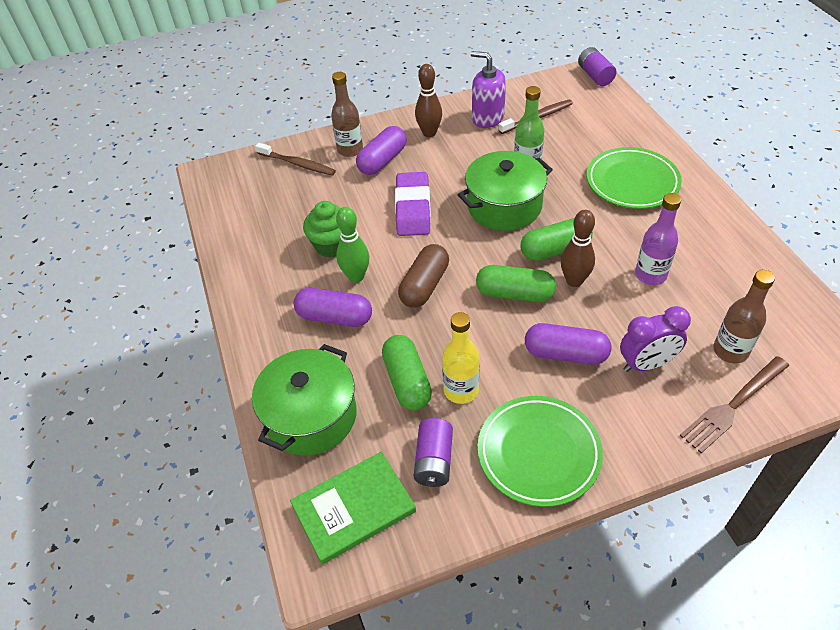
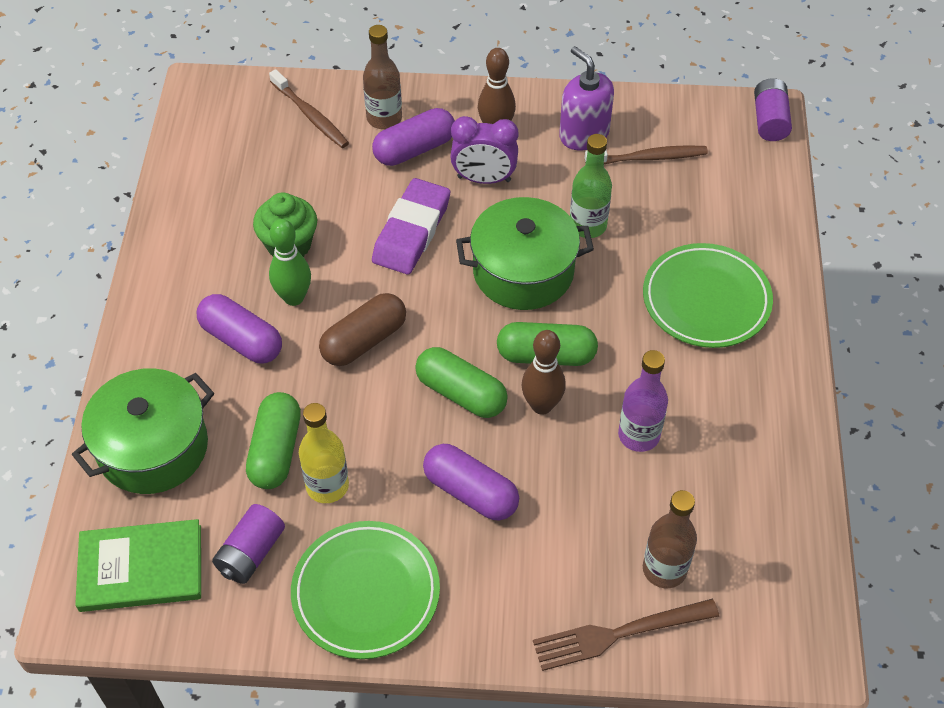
camera: 20 degrees right, 5 degrees up
(646, 364) = (554, 543): purple clock -> purple clock (484, 179)

